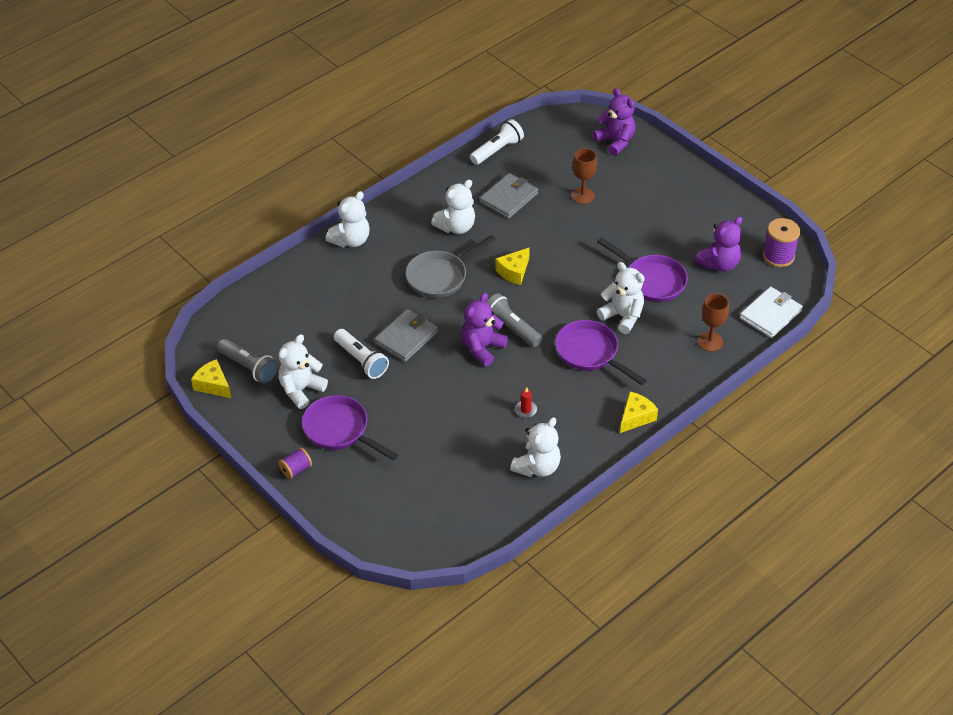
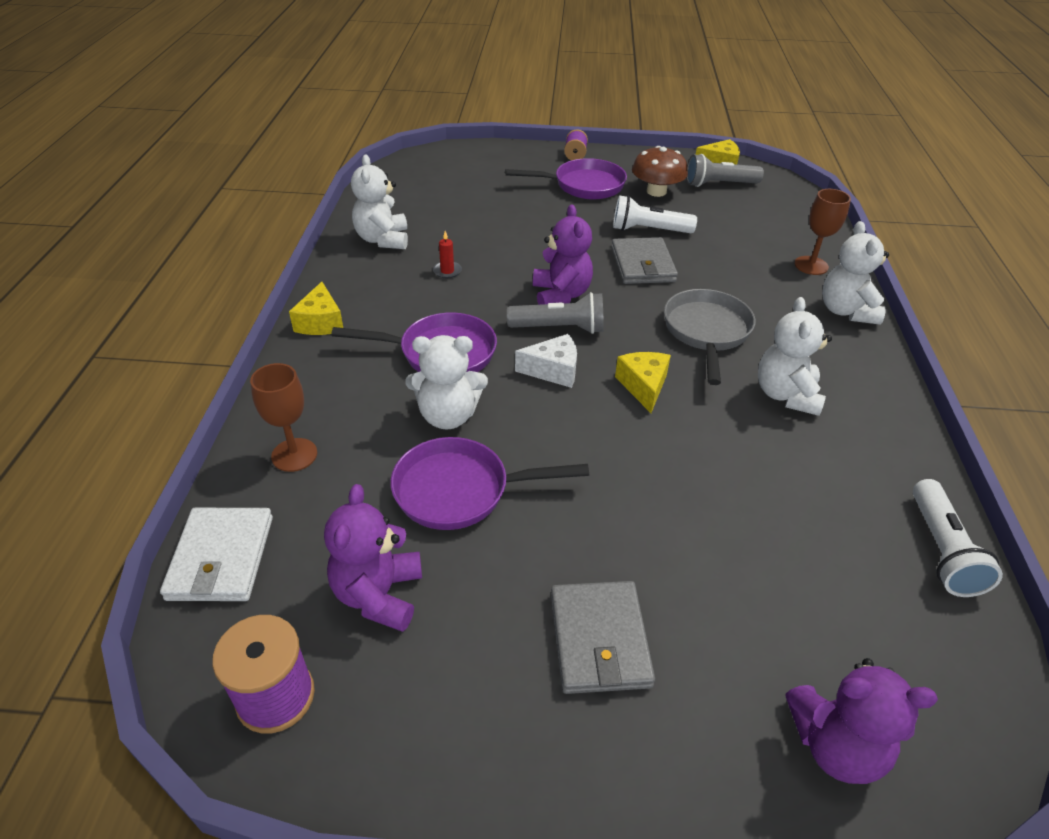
camera: 135 degrees right, 5 degrees down
(301, 390) = (656, 191): white teddy bear -> brown mushroom
(509, 198) = (799, 479): grey wallet -> grey wallet (599, 640)
(545, 307) = (553, 370): none -> white cheese
(582, 196) = (721, 564): brown goblet -> brown goblet (811, 265)

